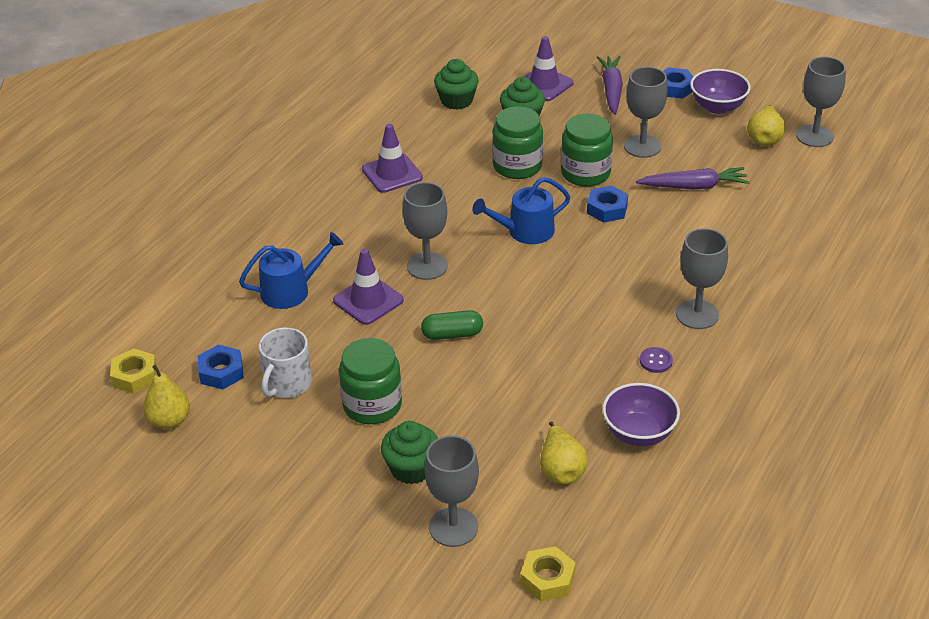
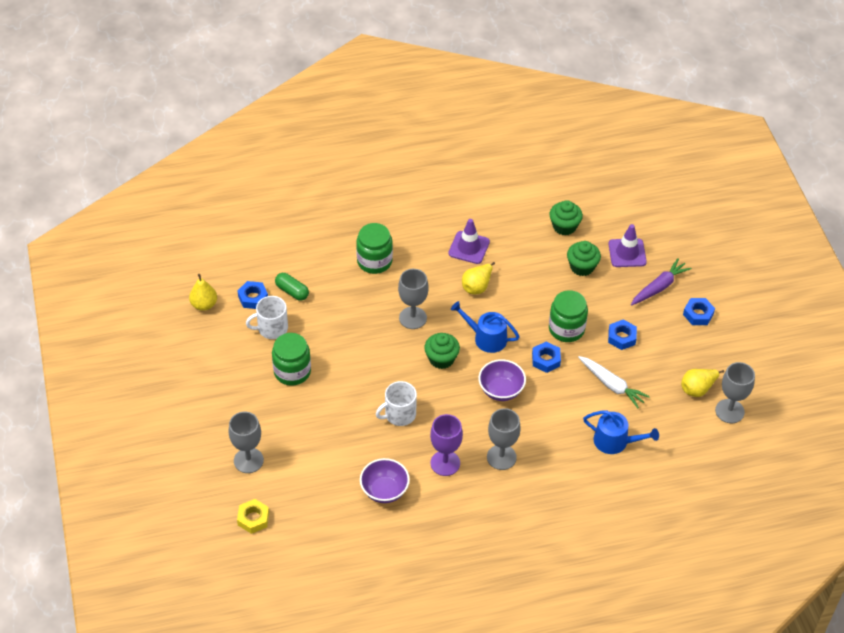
camera: 45 degrees right, 10 degrees up
(135, 376) = (217, 269): yellow nut -> none
(291, 290) = (335, 278): blue watering can -> blue watering can (615, 441)
(368, 300) = (361, 314): purple traffic cone -> none
(411, 468) = (268, 417): green cupcake -> green cupcake (441, 359)
(452, 334) = (374, 366): green capsule -> green capsule (292, 291)
(517, 166) = (537, 295): green jar -> green jar (374, 261)
(545, 355) = (399, 414): none -> white mug
(561, 470) = (327, 476): yellow pear -> yellow pear (477, 286)
(642, 146) = (621, 337): grey goblet -> blue nut
(656, 361) = (445, 463): purple button -> purple goblet
(694, 186) = (611, 385): purple carrot -> white carrot
(717, 107) = (703, 347): purple bowl -> purple bowl (501, 390)

